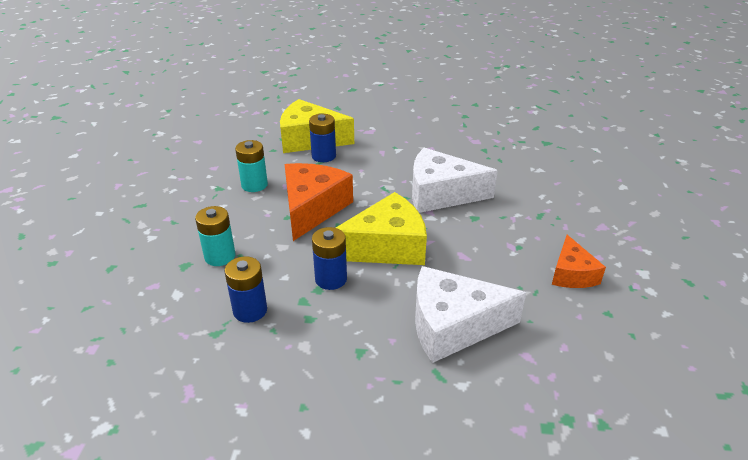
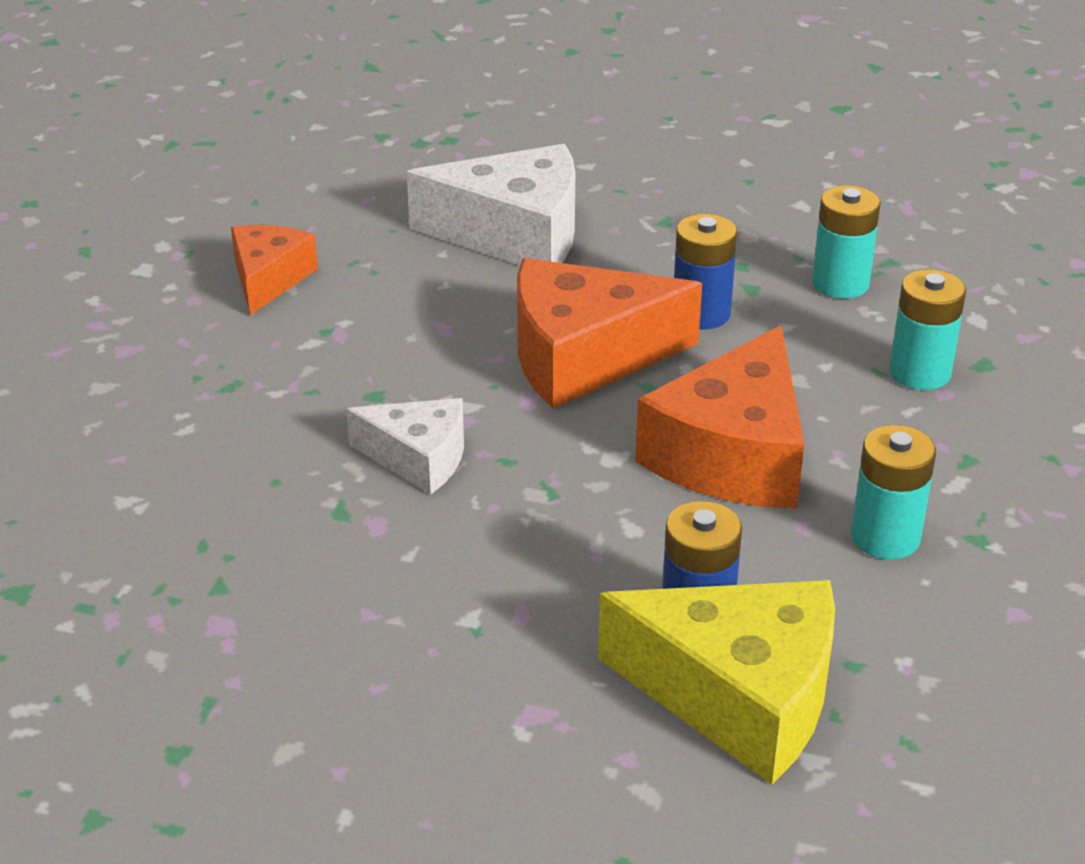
camera: 170 degrees left, 0 degrees up
(250, 310) = (840, 283): blue battery -> turquoise battery
(386, 246) = (584, 356): yellow cheese -> orange cheese
(441, 194) = (418, 458): white cheese -> white cheese, size x0.59

